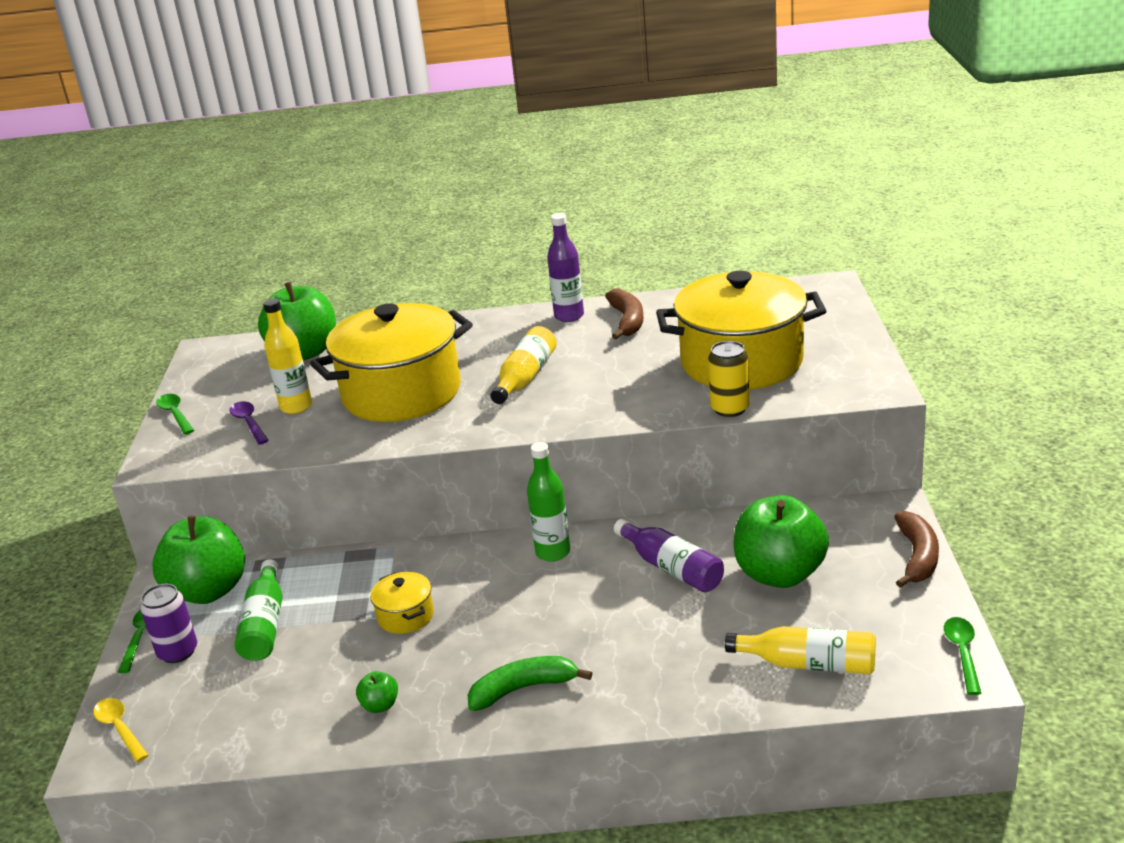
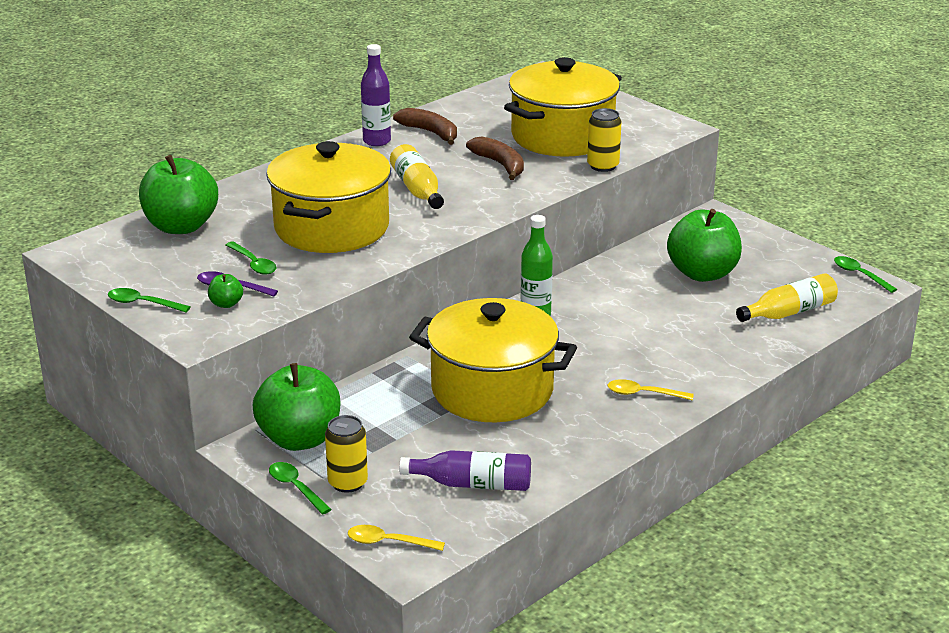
camera: 45 degrees left, 0 degrees up
(178, 652) = (347, 483): purple can -> yellow can
(265, 624) = (389, 438): green bottle -> none
(296, 407) = (253, 264): yellow bottle -> green spoon
(380, 705) = (563, 443): green apple -> green apple (226, 304)
(405, 616) = (492, 390): yellow pot -> yellow pot, size x2.39
(523, 689) = (643, 394): green banana -> yellow spoon
(671, 568) = (630, 295): purple bottle -> purple bottle (472, 484)
(917, 557) = (767, 236): brown banana -> brown banana (500, 164)

